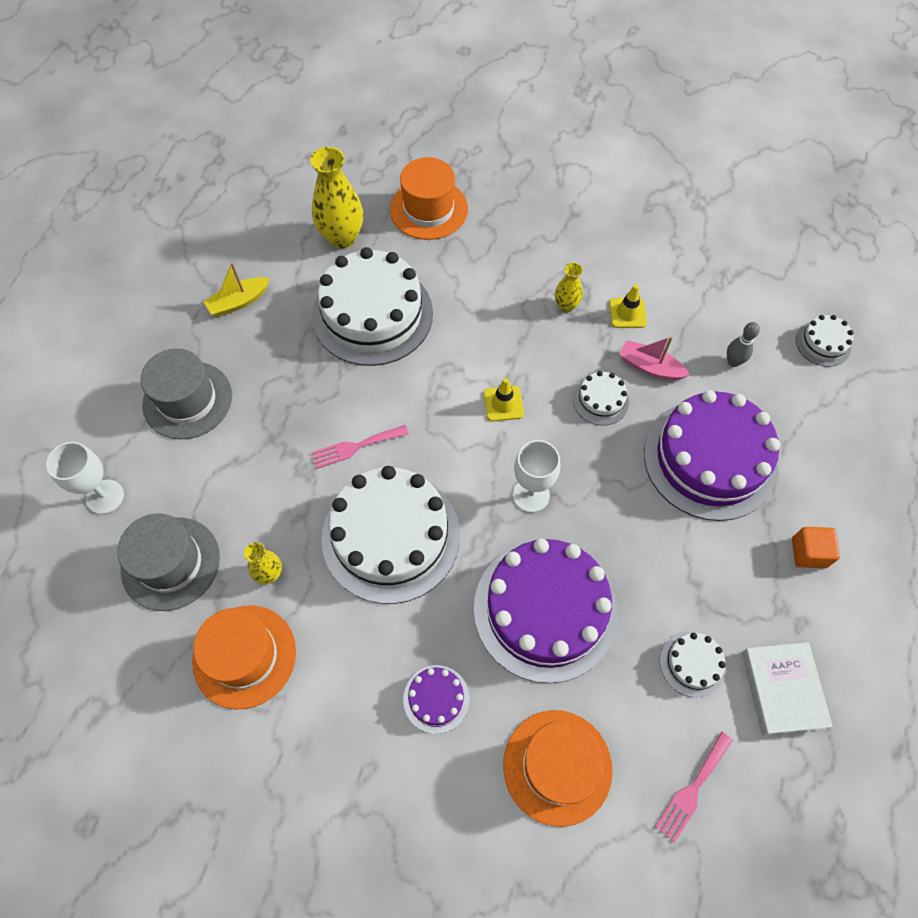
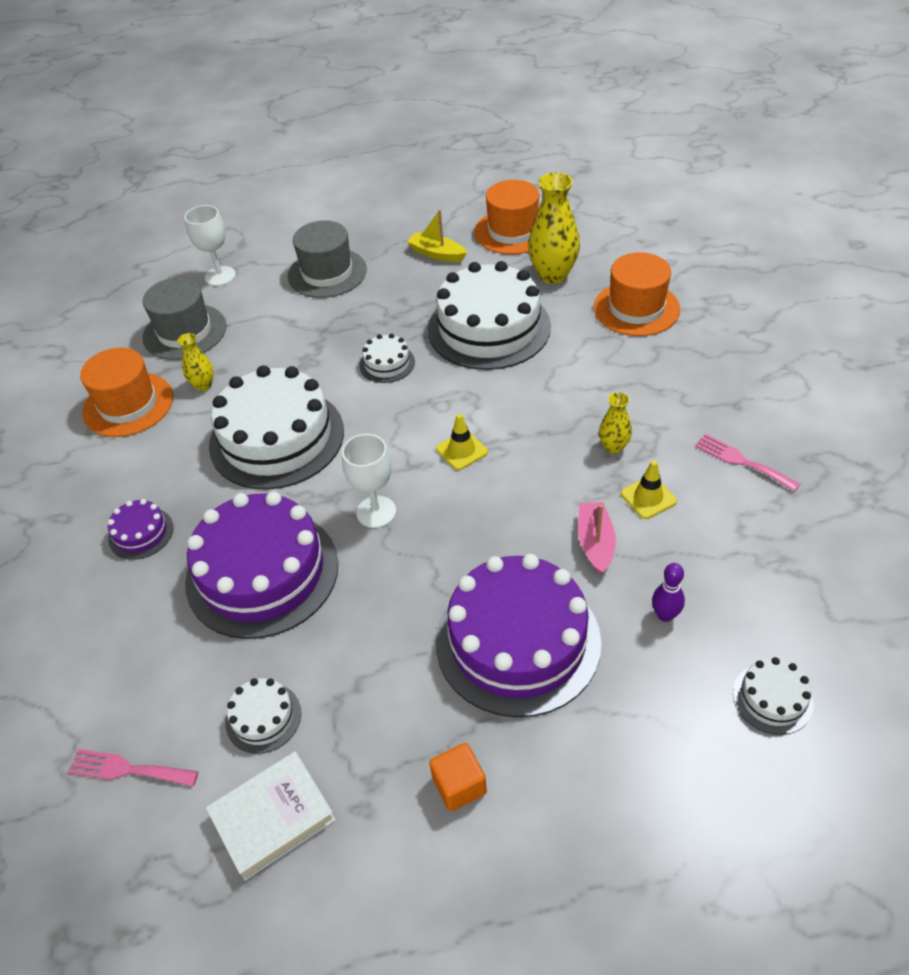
camera: 65 degrees right, 15 degrees down
(355, 447) = (348, 378): pink fork -> pink fork (741, 461)
(557, 766) = (111, 646): orange hat -> orange hat (512, 231)
(600, 400) = (521, 520): white cake -> white cake (387, 363)
(733, 362) = (665, 615): grey bowling pin -> purple bowling pin

